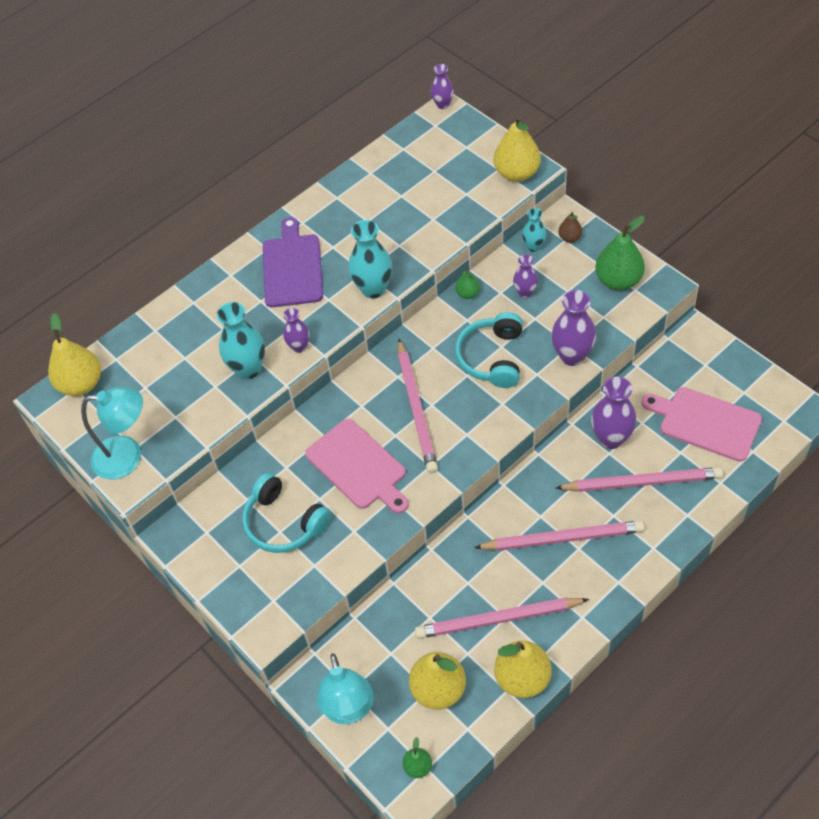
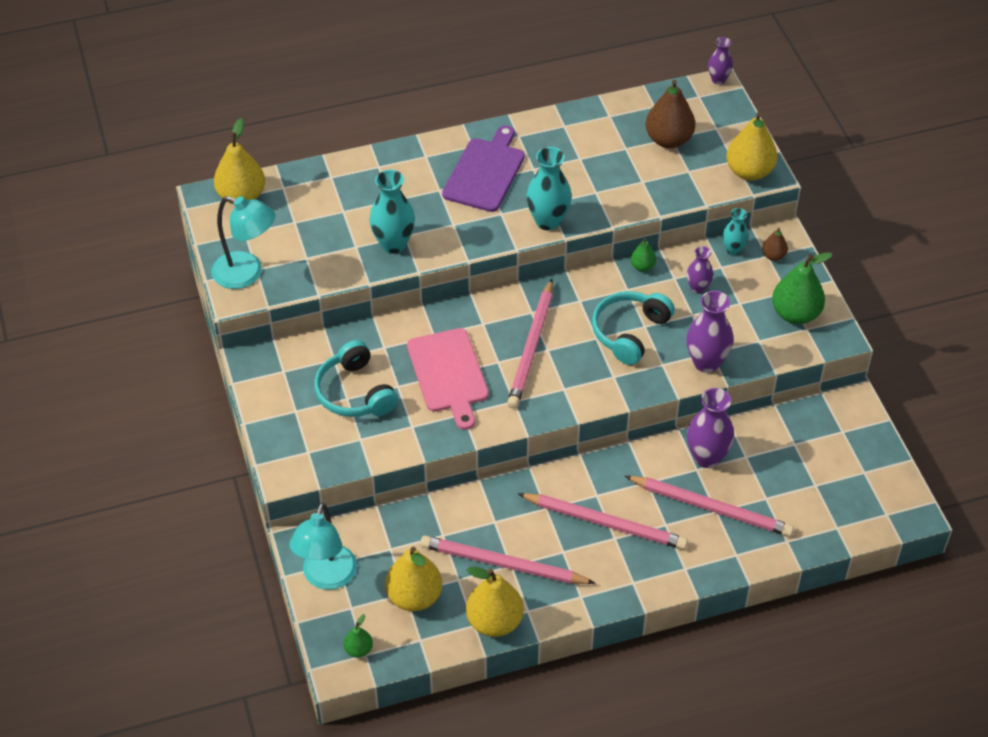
camera: 20 degrees right, 5 degrees down
(299, 346) = (450, 244): purple vase -> none
(433, 173) = (668, 140): none -> brown pear
(705, 423) = (808, 483): pink cutting board -> none

